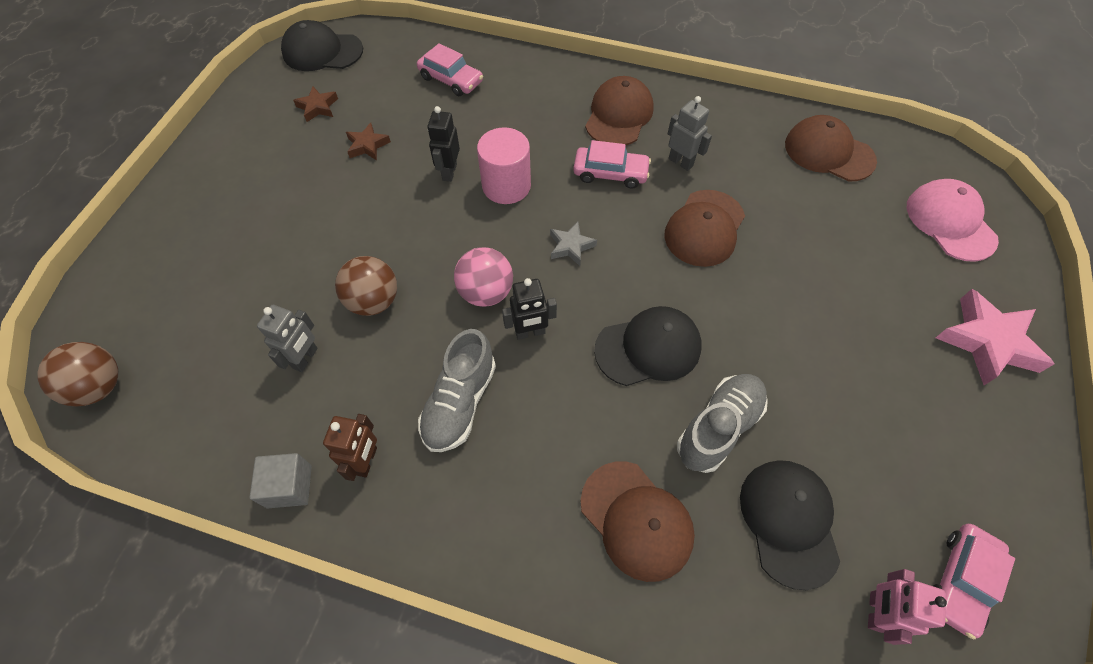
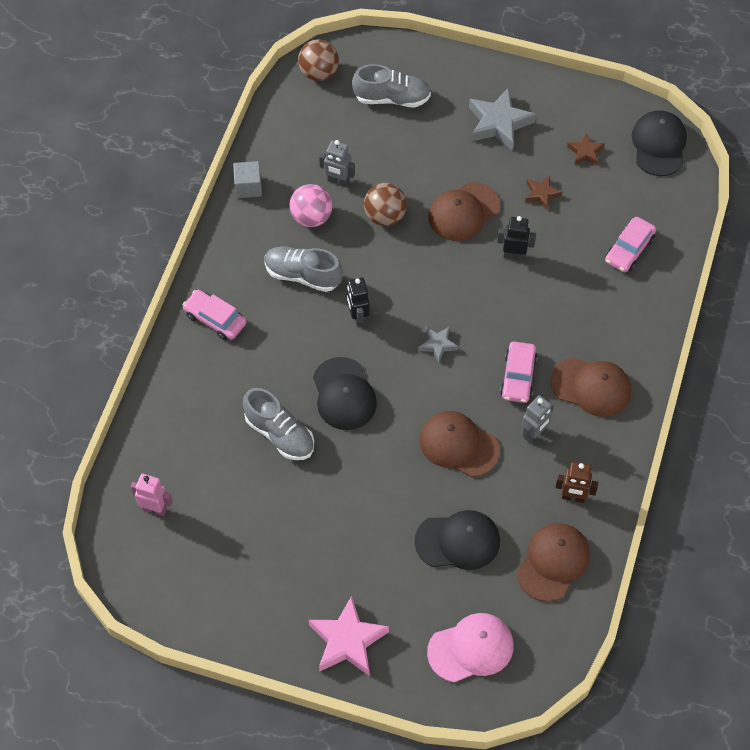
camera: 90 degrees right, 0 degrees up
(179, 292) = (392, 98): none -> grey shoe
(255, 180) = (499, 123): none -> grey star
(366, 461) = (263, 226): brown robot -> brown robot (573, 497)
(486, 292) = (393, 287): pink ball -> pink ball (311, 217)
(506, 186) = (500, 298): pink cylinder -> none
(636, 520) = (218, 378): brown cap -> brown cap (463, 212)
(789, 521) = (212, 468): black cap -> black cap (458, 541)
(960, 581) = (169, 565): pink car -> pink car (215, 319)

